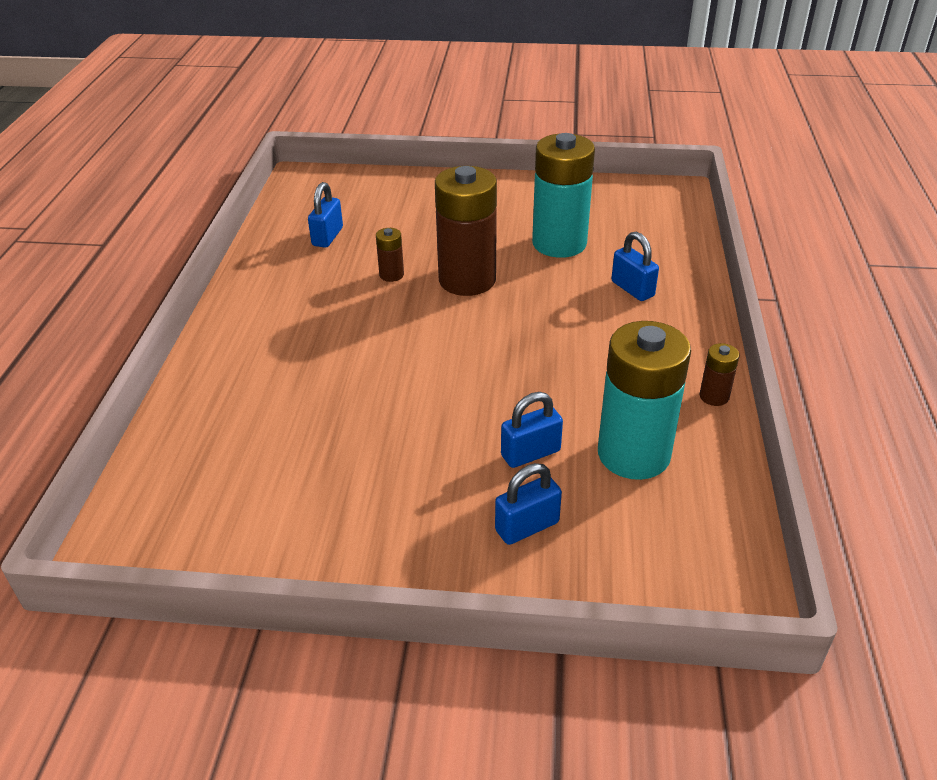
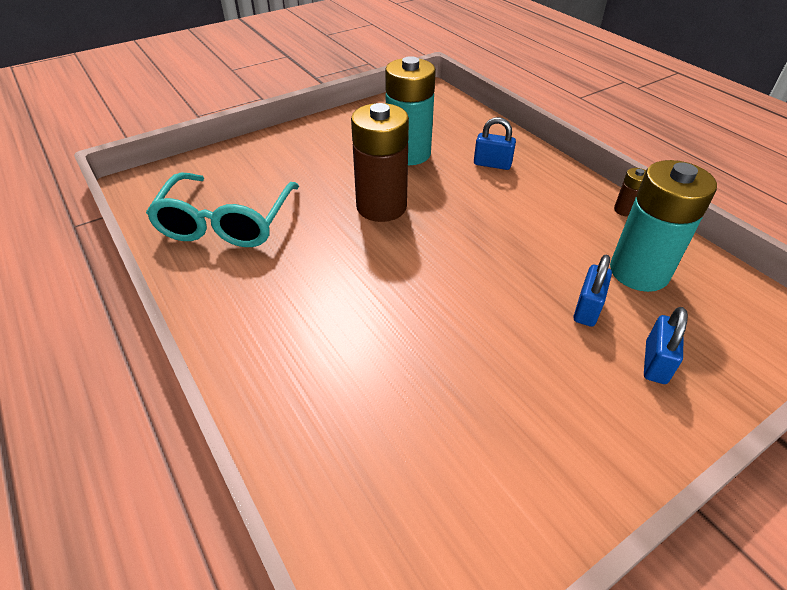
camera: 40 degrees left, 5 degrees up
(327, 237) = (226, 222): blue padlock -> turquoise glasses
(391, 275) = (320, 229): brown battery -> none

